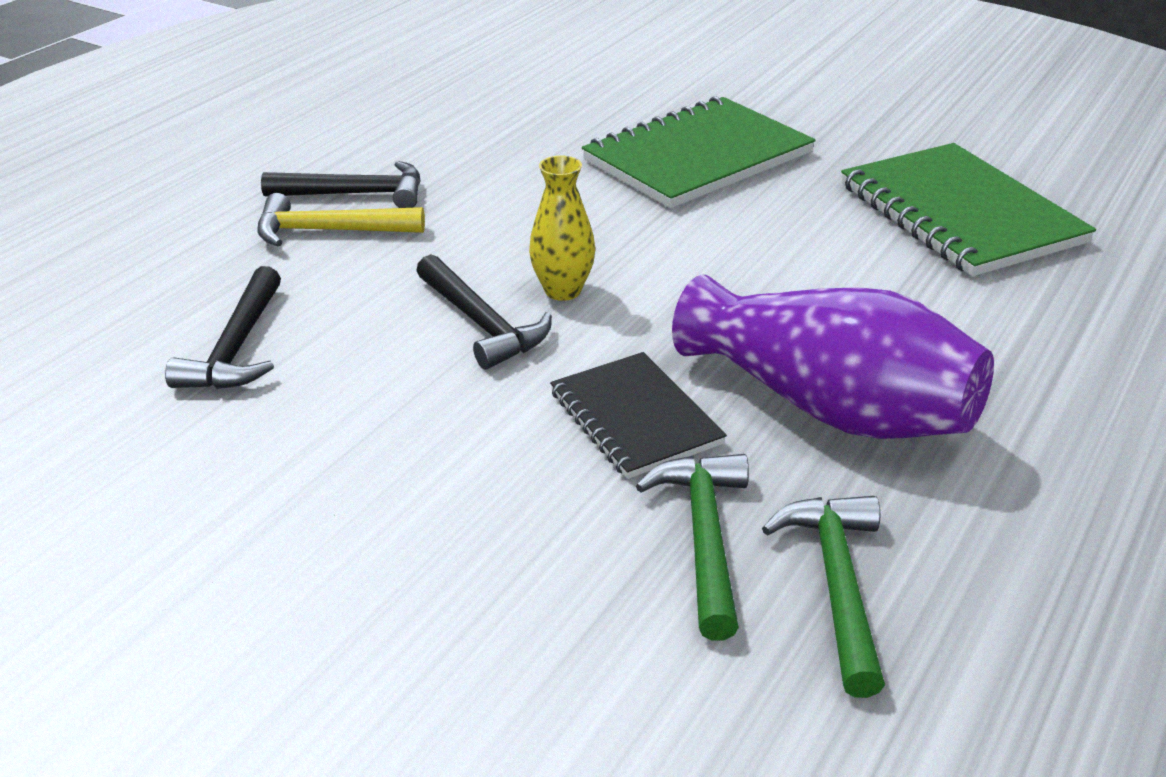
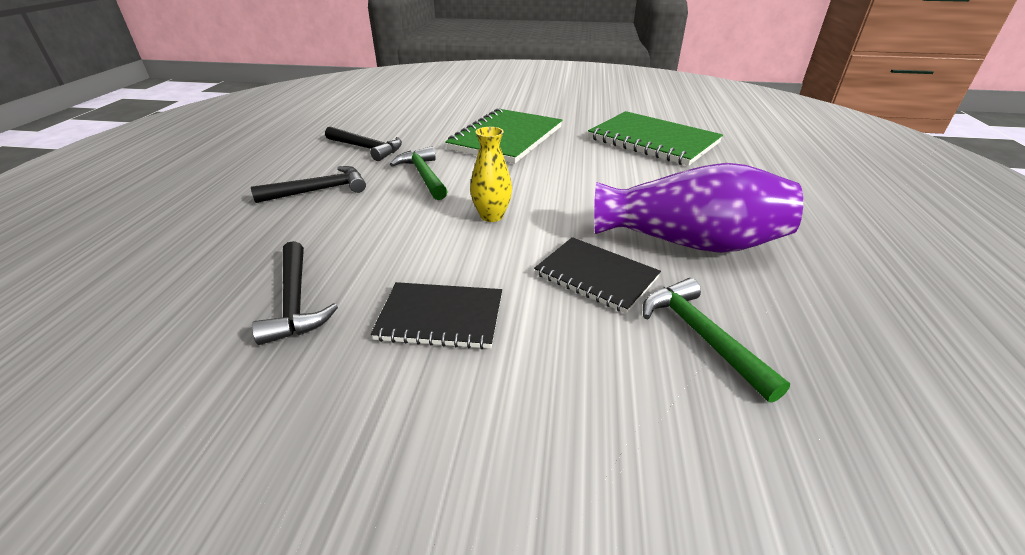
camera: 25 degrees left, 0 degrees up
(329, 231) = (315, 214): yellow hammer -> none
(388, 414) = (440, 317): none -> black notebook
(482, 324) = (458, 245): black hammer -> black hammer (367, 148)
(836, 584) = (795, 340): green hammer -> green hammer (423, 175)

